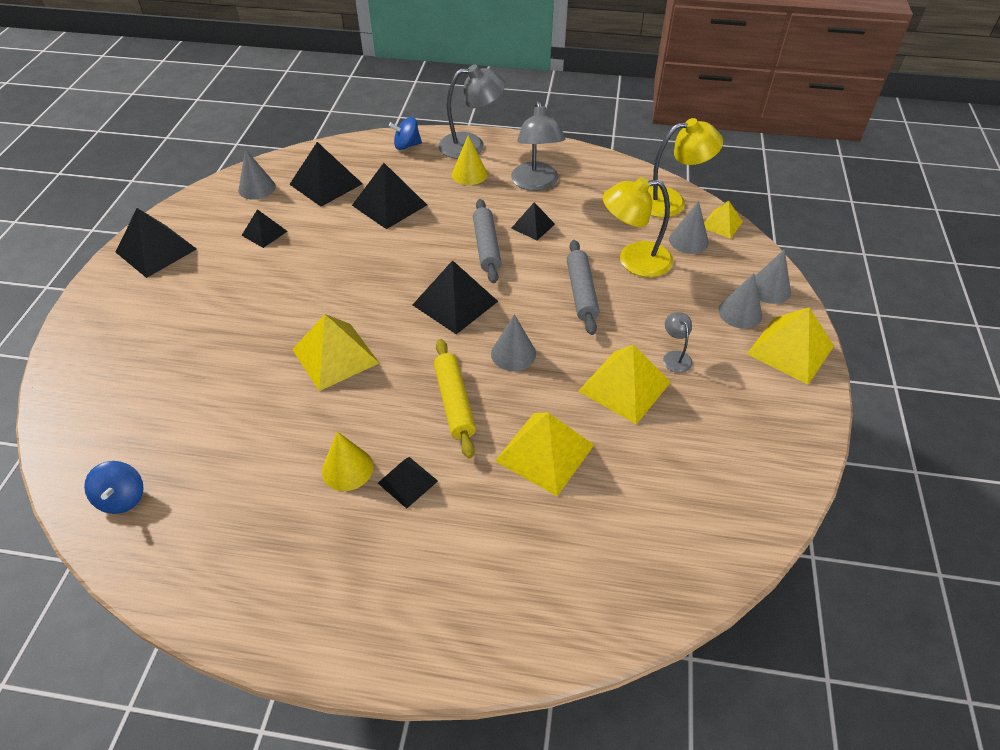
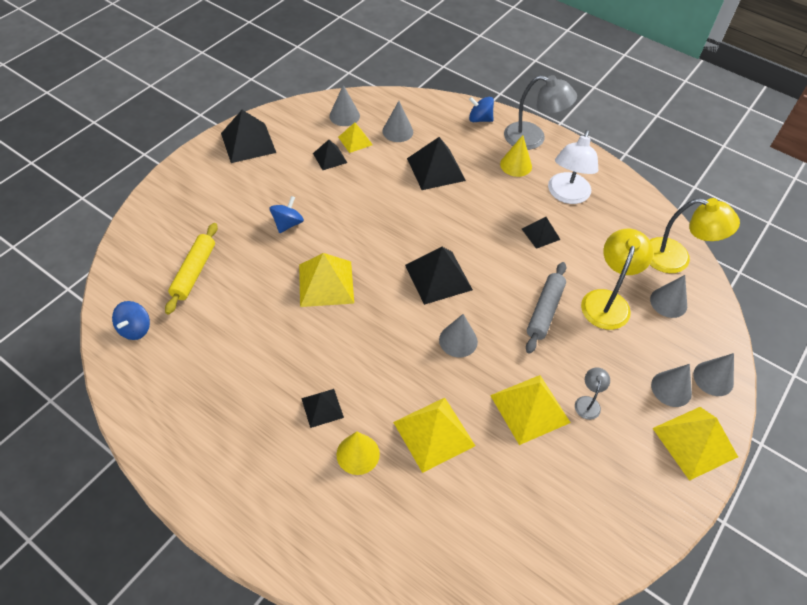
camera: 25 degrees right, 5 degrees up
(254, 314) = (288, 224): none -> blue spinning top
(326, 184) = (397, 131): black pyramid -> grey cone
(347, 468) = (287, 377): yellow cone -> yellow cone (358, 454)
(454, 402) = (390, 361): yellow rolling pin -> yellow rolling pin (194, 272)
(487, 246) = (491, 237): grey rolling pin -> none
(536, 183) = (567, 195): grey lamp -> white lamp
(634, 260) = (607, 301): yellow lamp -> yellow lamp turned 90 degrees clockwise
(721, 224) = (709, 299): yellow pyramid -> yellow pyramid (355, 141)

